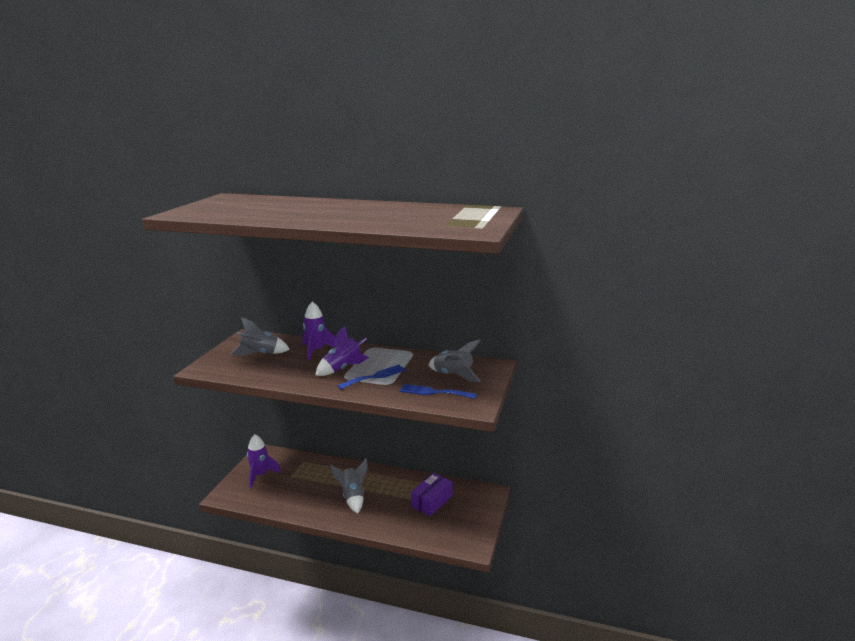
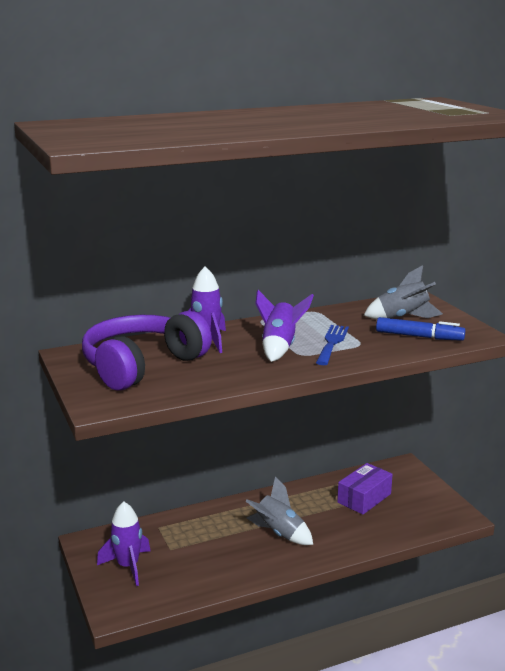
camera: 40 degrees left, 0 degrees up
(260, 354) = (142, 365): grey rocket -> purple headphones
(432, 501) = (364, 498): purple box -> purple box turned 45 degrees clockwise
(434, 392) = (419, 337): blue fork -> blue marker

